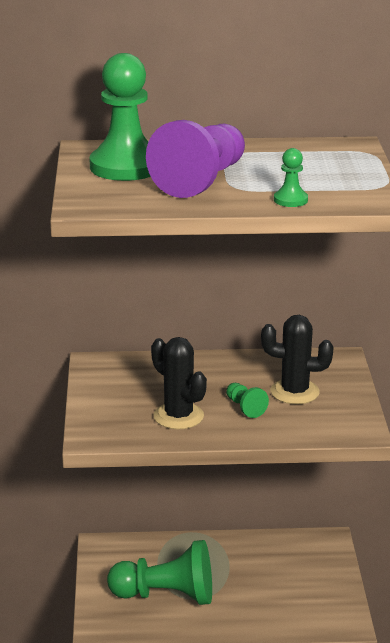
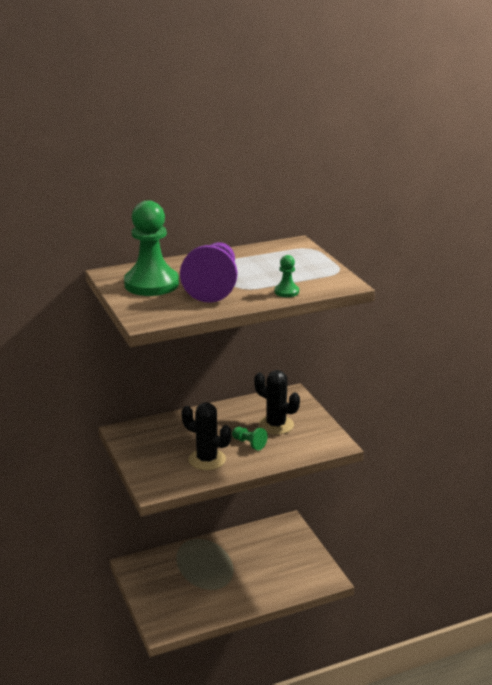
camera: 20 degrees left, 0 degrees up
(166, 595) = (197, 590): green pawn -> none
(294, 392) = (276, 425): black cactus -> black cactus turned 45 degrees clockwise

